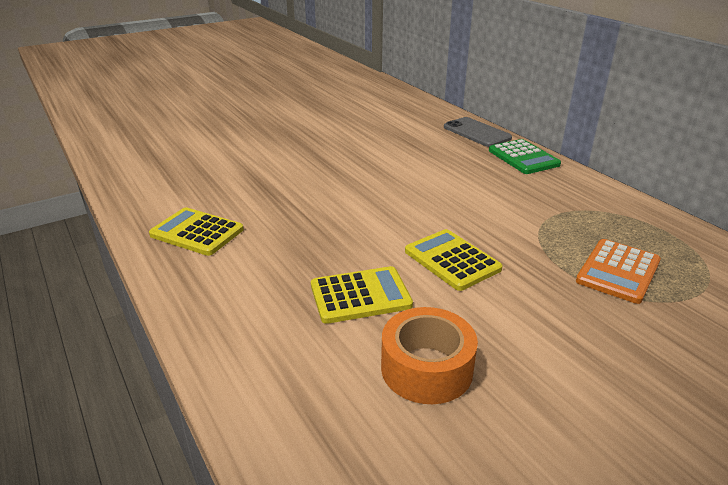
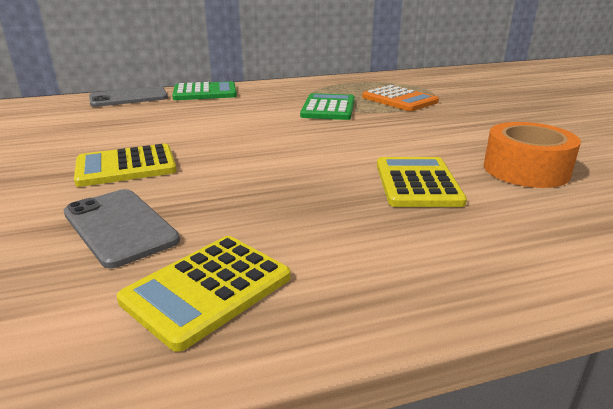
camera: 75 degrees left, 5 degrees down
(256, 192) = (120, 226): none -> grey phone
(452, 260) = (366, 140): yellow calculator -> yellow calculator (126, 166)
(535, 227) = (328, 108): none -> green calculator

